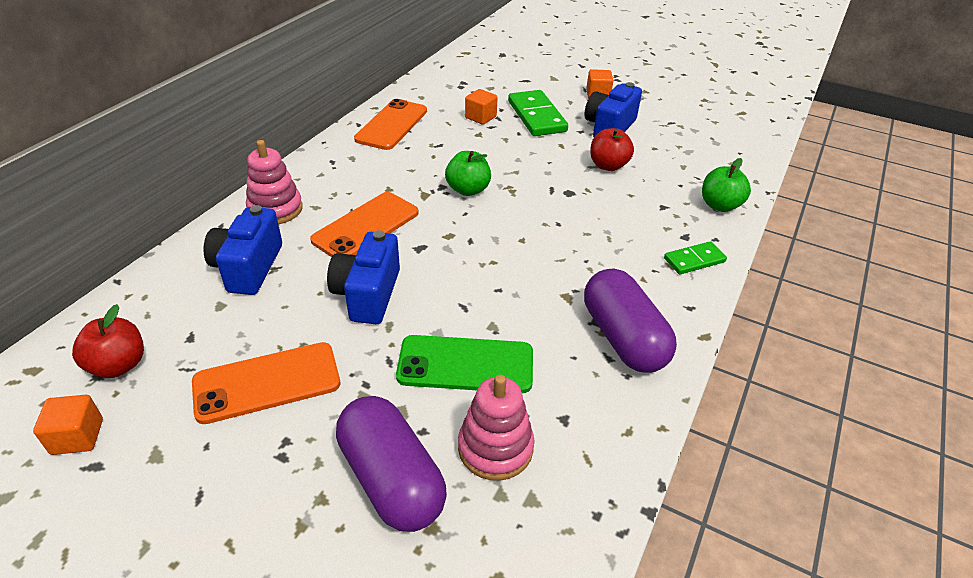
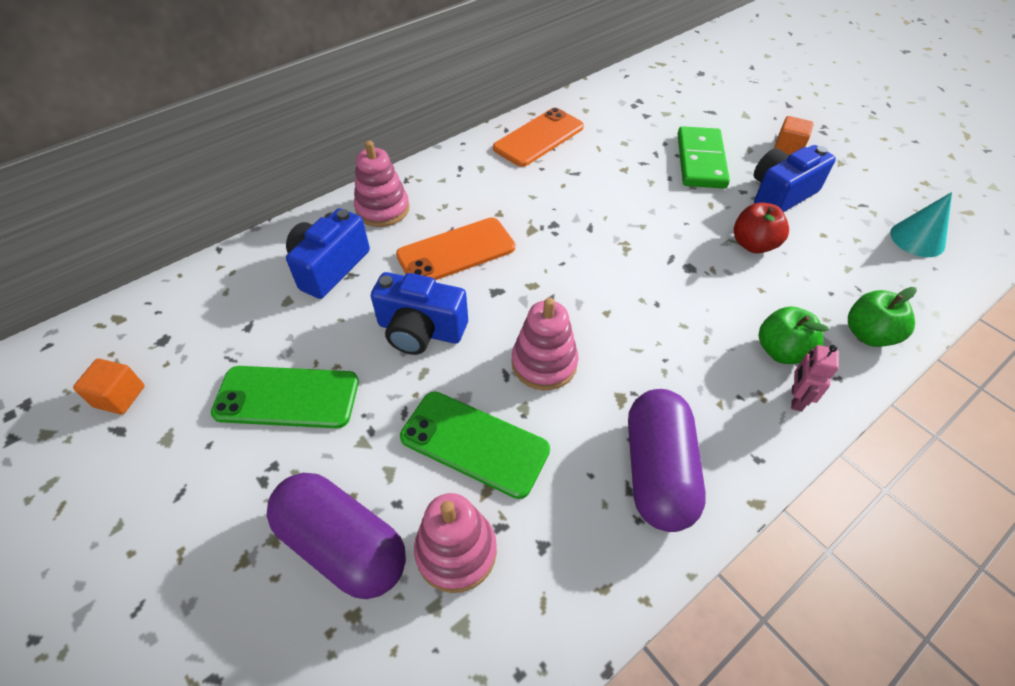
camera: 25 degrees right, 10 degrees up
(118, 365) = (180, 336): red apple -> none
(267, 383) = (287, 397): orange phone -> green phone
(368, 294) = (420, 330): blue camera -> blue camera turned 105 degrees counterclockwise
(391, 479) = (343, 545): purple capsule -> purple capsule turned 45 degrees counterclockwise
(468, 190) = (579, 235): green apple -> green apple (781, 351)
(480, 117) = (637, 148): orange cube -> none
(491, 289) = (544, 363): none -> pink stacking toy
(694, 260) = (796, 398): green domino -> pink robot
(718, 137) = (917, 239): none -> turquoise cone

